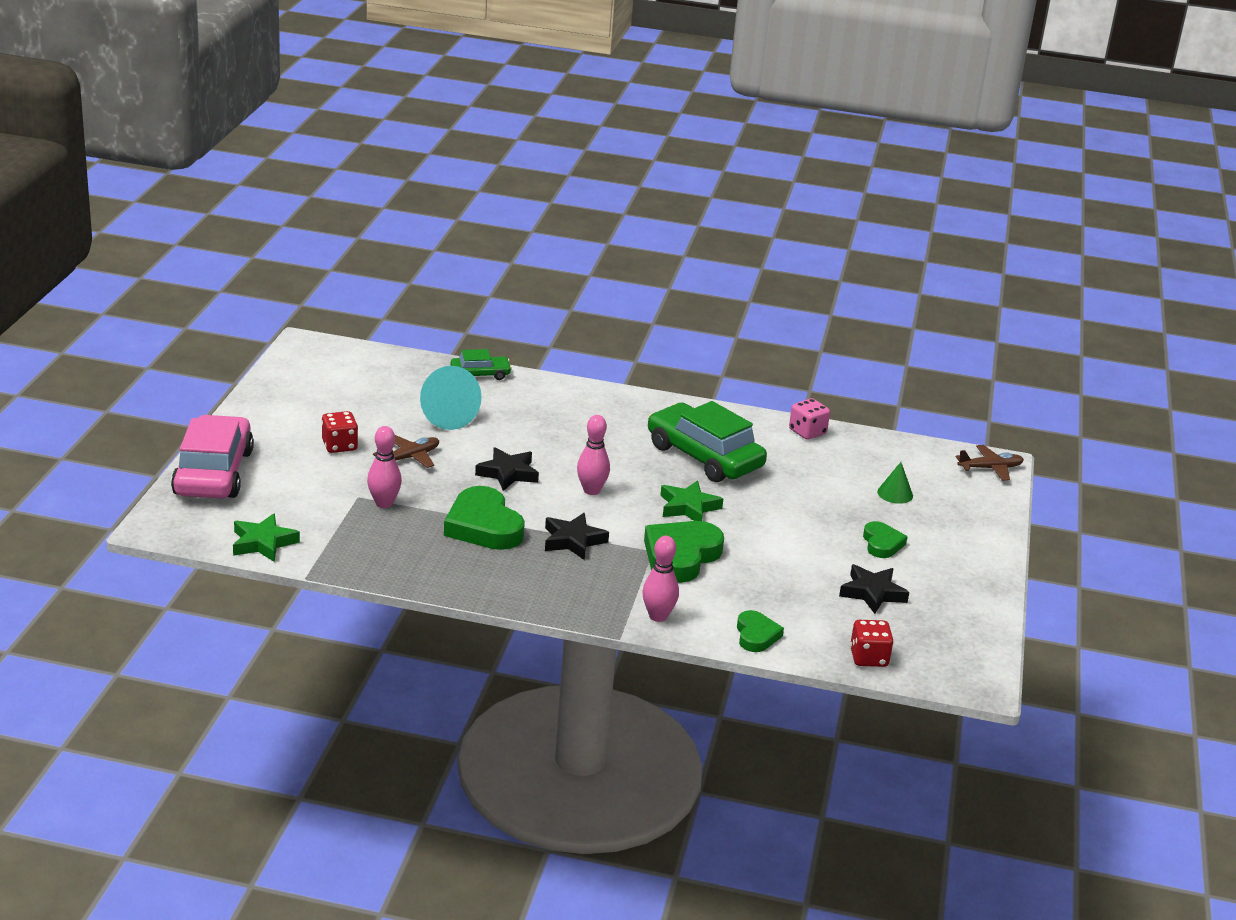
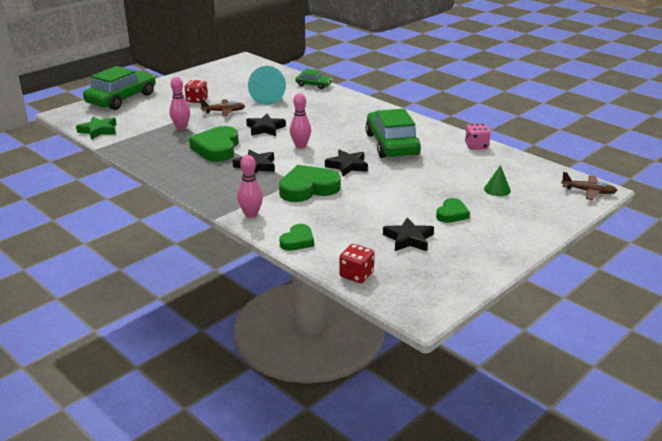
camera: 35 degrees right, 0 degrees up
(214, 473) = (122, 99): pink car -> green car
(688, 507) = (347, 166): green star -> black star

